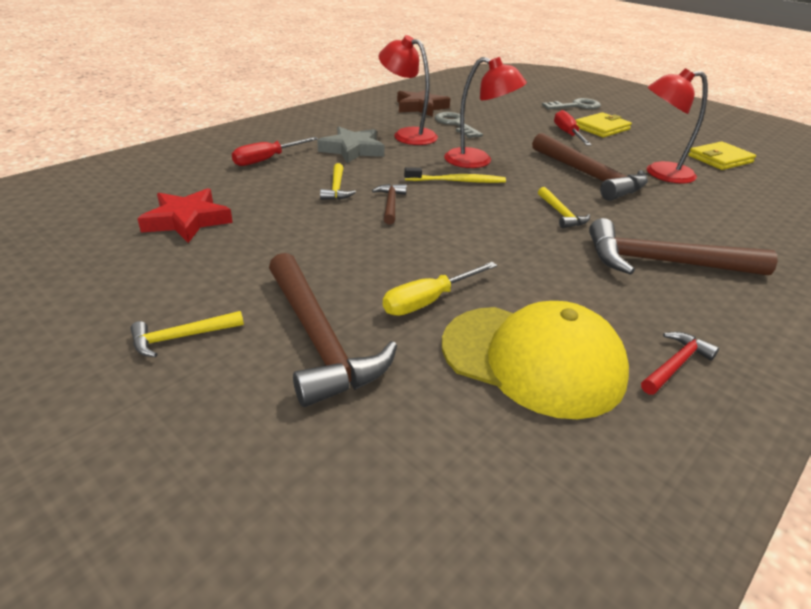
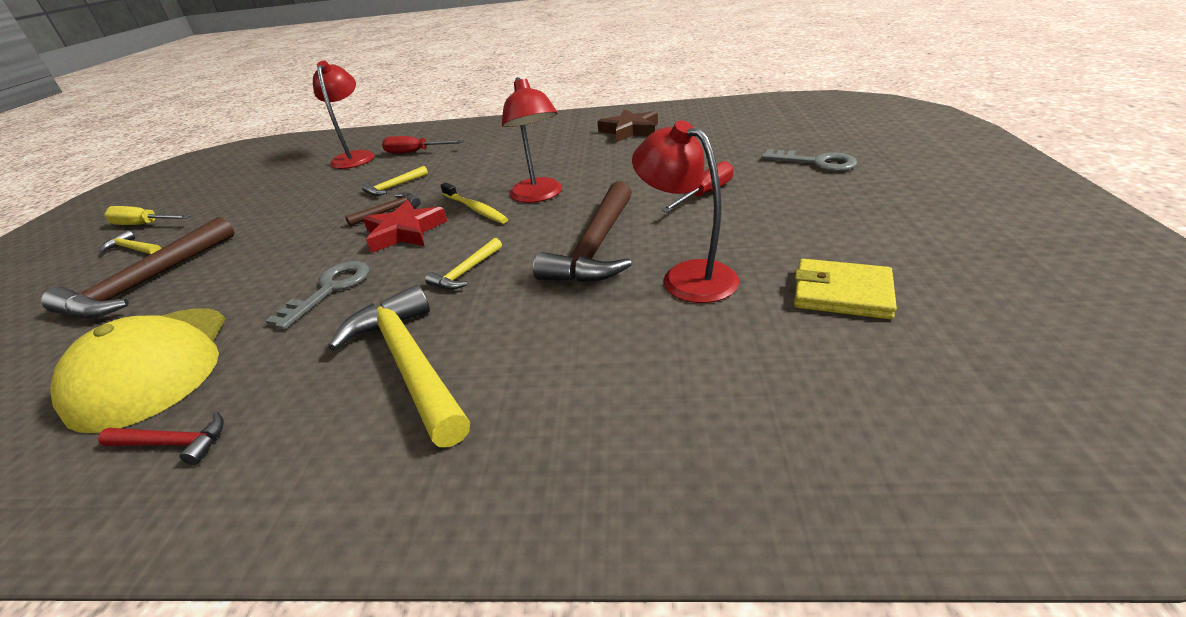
camera: 55 degrees right, 0 degrees up
(187, 220) = (287, 182): red star -> red star (405, 232)
(352, 150) = (479, 158): grey star -> none
(407, 135) = (549, 155): red lamp -> red lamp (355, 157)
(428, 301) = (227, 290): yellow screwdriver -> yellow screwdriver (144, 225)
(455, 124) = (616, 155): grey key -> grey key (330, 289)
(601, 128) = (772, 198): yellow wallet -> none
(663, 262) = (409, 363): brown hammer -> yellow hammer

